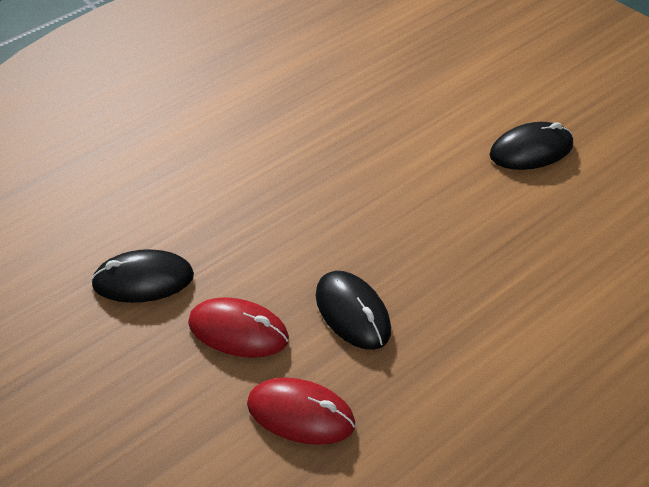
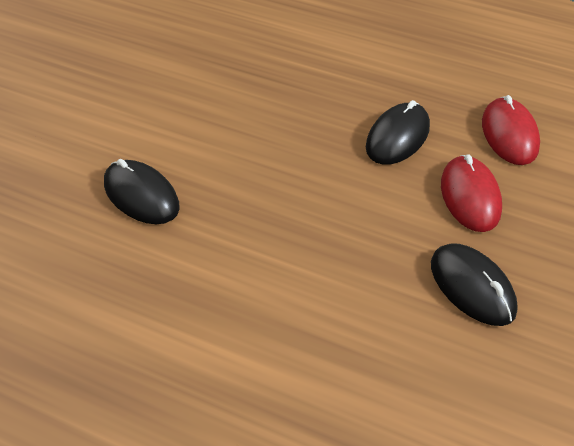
camera: 115 degrees left, 0 degrees up
(531, 150) = (139, 86): black mouse -> black mouse (141, 195)

